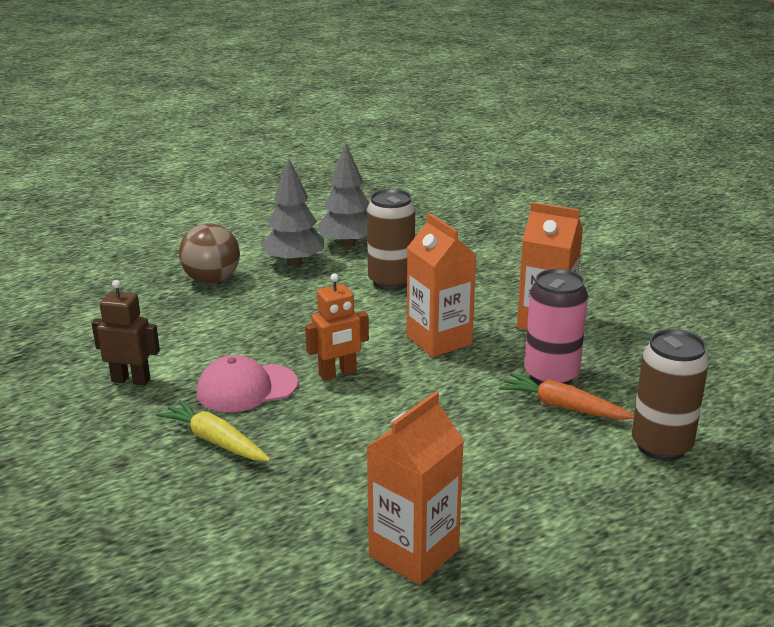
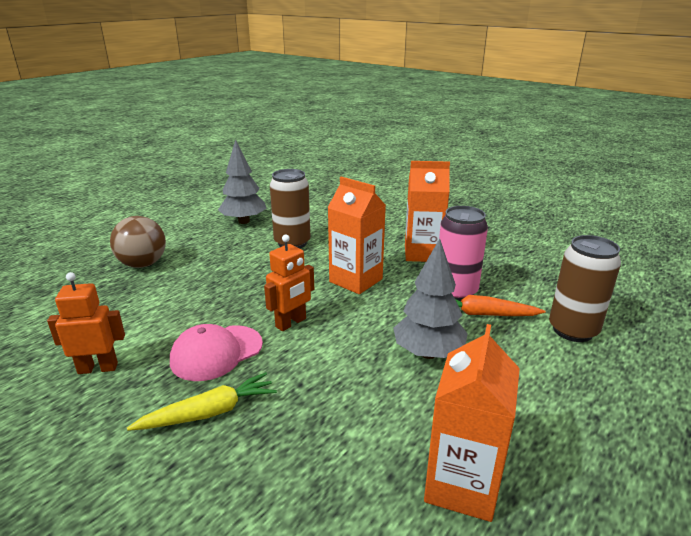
camera: 20 degrees left, 0 degrees up
(131, 380) = (98, 368): brown robot -> orange robot
(215, 441) = (209, 412): yellow carrot -> yellow carrot turned 135 degrees clockwise
(294, 262) = (208, 240): grey tree -> grey tree (428, 353)

